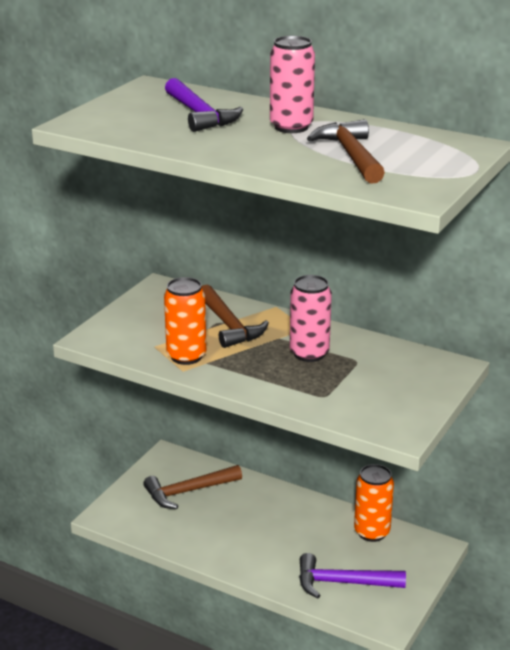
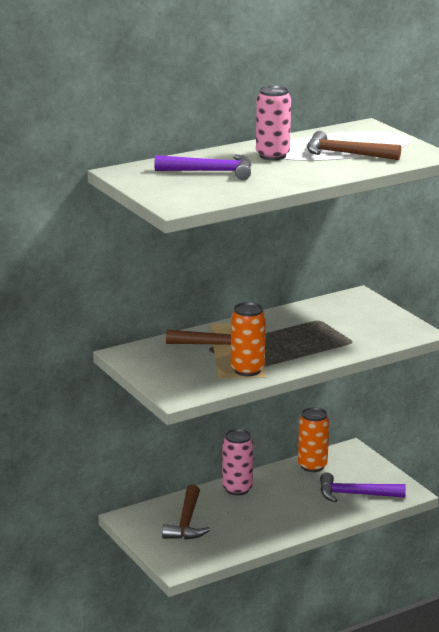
camera: 60 degrees left, 5 degrees down
(309, 353) = (292, 331): pink can -> pink can (237, 489)
(343, 583) = (355, 494): purple hammer -> purple hammer turned 60 degrees clockwise

